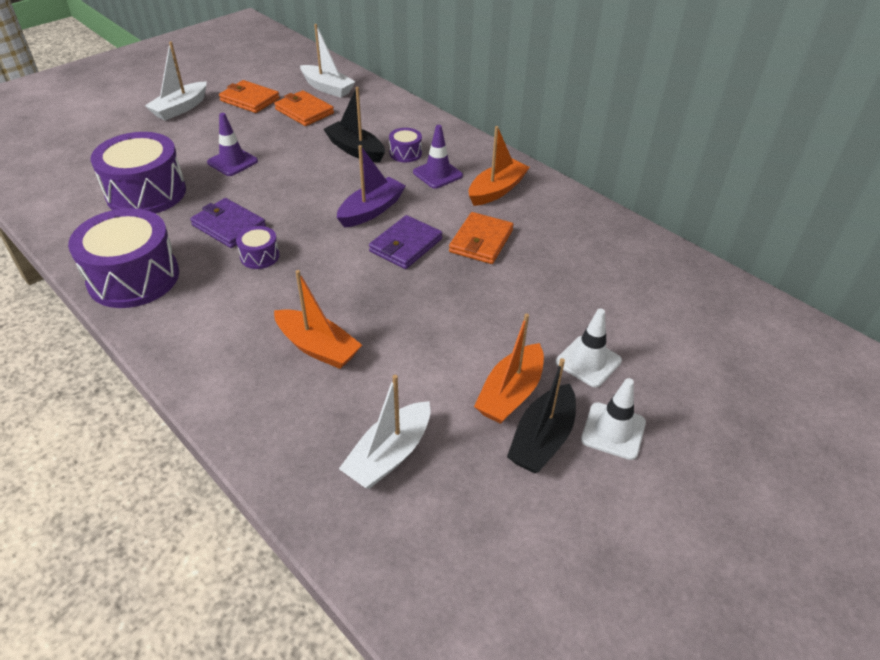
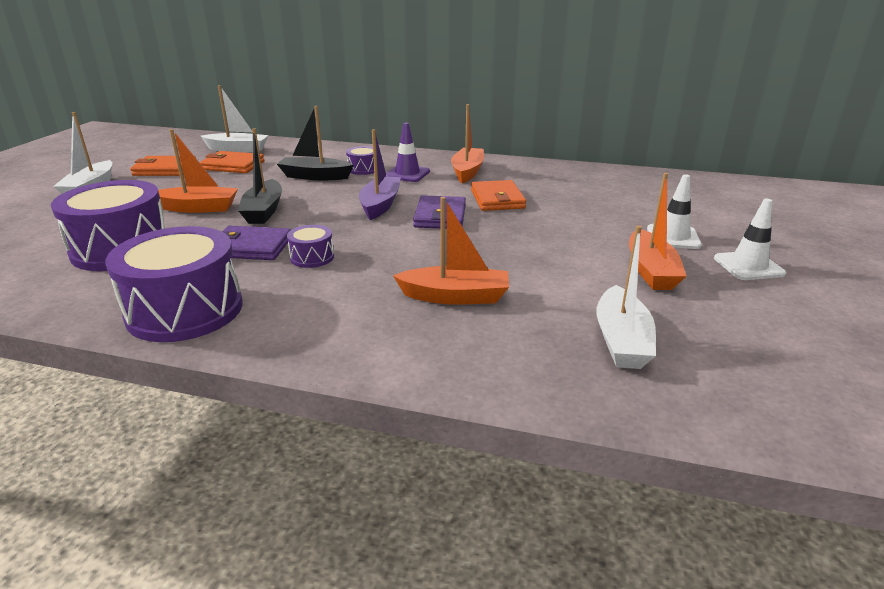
camera: 30 degrees left, 15 degrees down
(232, 162) = (198, 208): purple traffic cone -> orange boat
(542, 439) = (713, 287): black boat -> black boat (264, 211)

